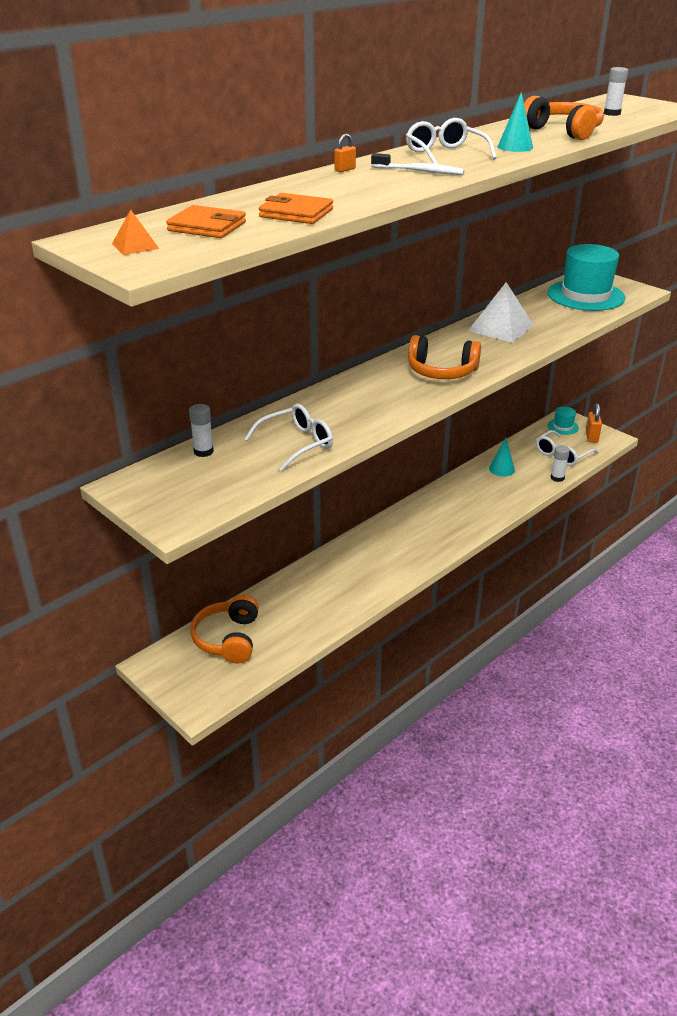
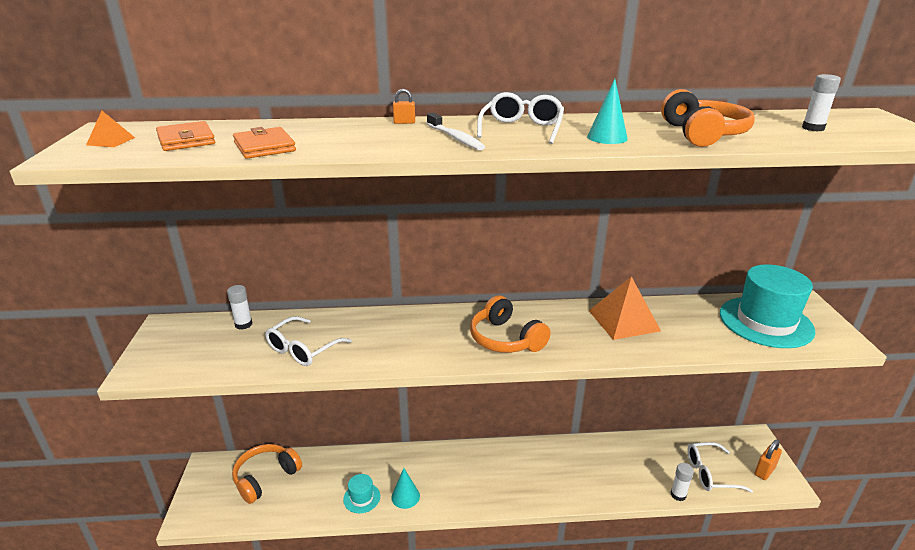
camera: 40 degrees right, 5 degrees down
(297, 444) = (302, 349): white glasses -> white glasses turned 120 degrees clockwise
(501, 328) = (623, 320): white pyramid -> orange pyramid
(501, 469) = (632, 456): turquoise cone -> turquoise cone (405, 496)
(563, 427) = (743, 445): turquoise hat -> turquoise hat (361, 498)

